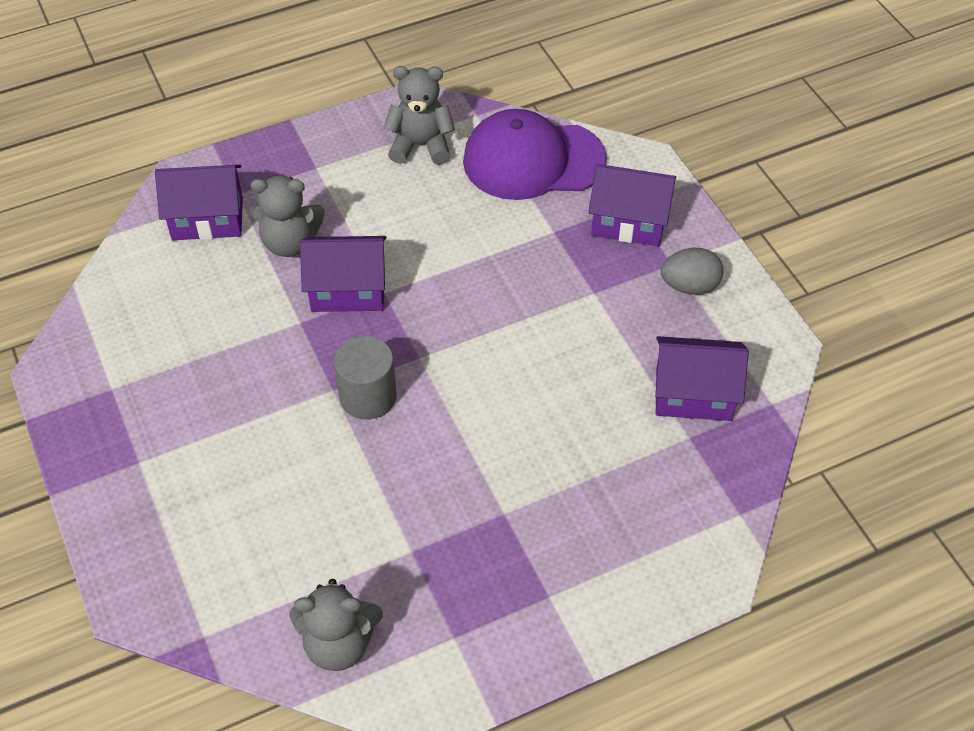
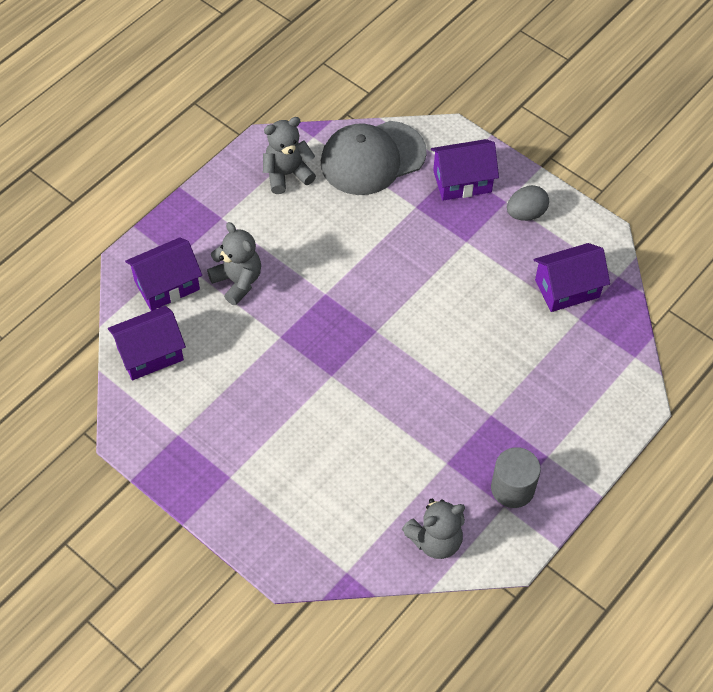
camera: 25 degrees left, 5 degrees up
(290, 242) = (237, 281): grey teddy bear -> grey teddy bear turned 105 degrees counterclockwise
(348, 290) = (300, 301): purple house -> purple house (150, 354)
(368, 396) = (358, 371): grey cylinder -> grey cylinder (512, 488)
(533, 160) = (372, 158): purple cap -> grey cap

